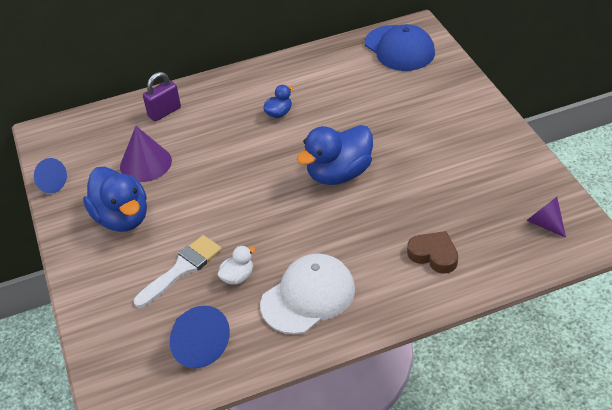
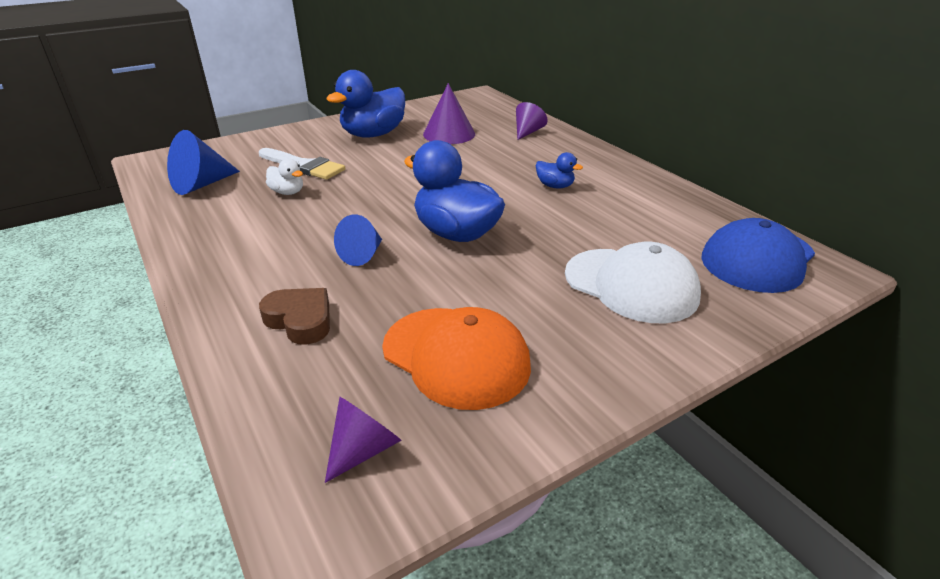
camera: 75 degrees right, 10 degrees down
(50, 184) = (414, 105): blue cone -> blue cone (362, 255)
(164, 112) = (527, 132): purple padlock -> purple cone
(308, 296) = (248, 233): white cap -> white cap (631, 285)
(434, 255) = (300, 320): brown heart -> brown heart turned 75 degrees counterclockwise
(477, 185) = (456, 356): none -> orange cap

